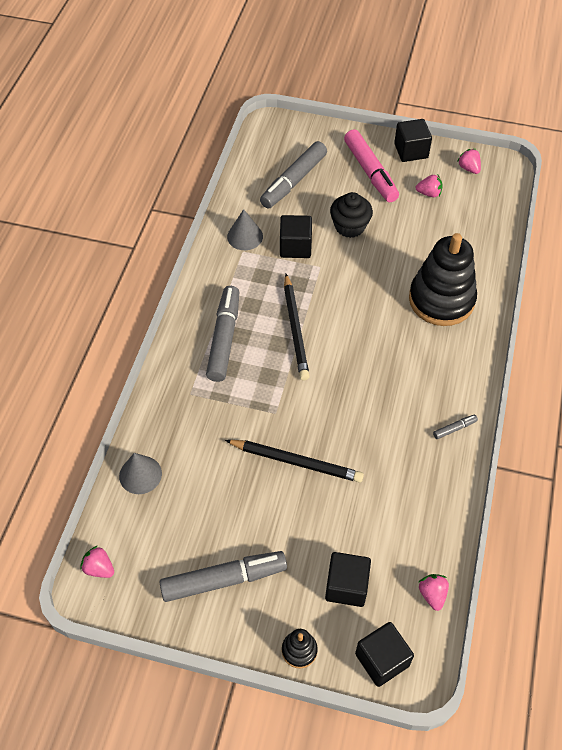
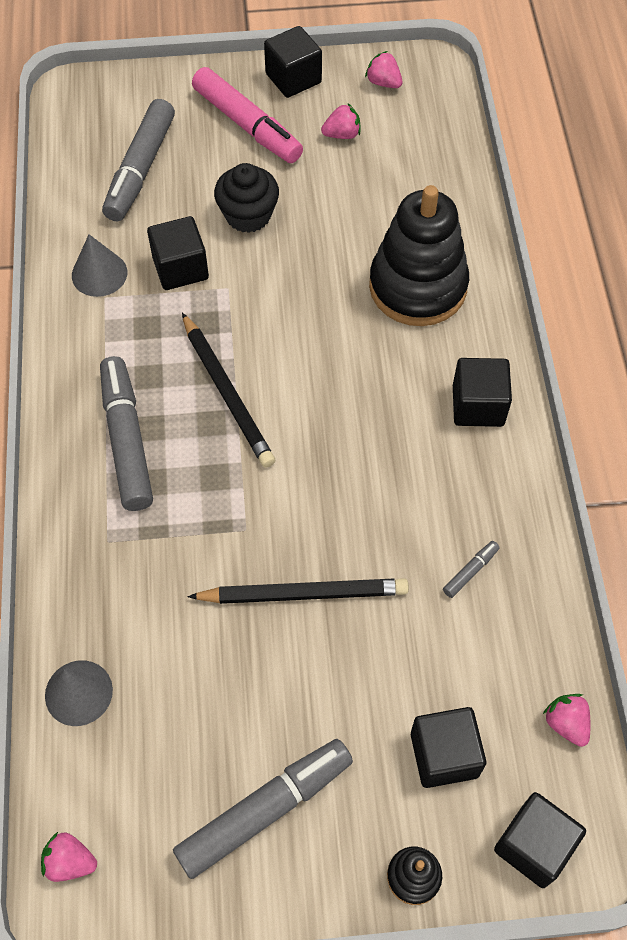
camera: 20 degrees left, 5 degrees up
(452, 384) = (478, 405): none -> black cube
(454, 429) = (506, 470): grey marker -> grey marker (470, 571)

